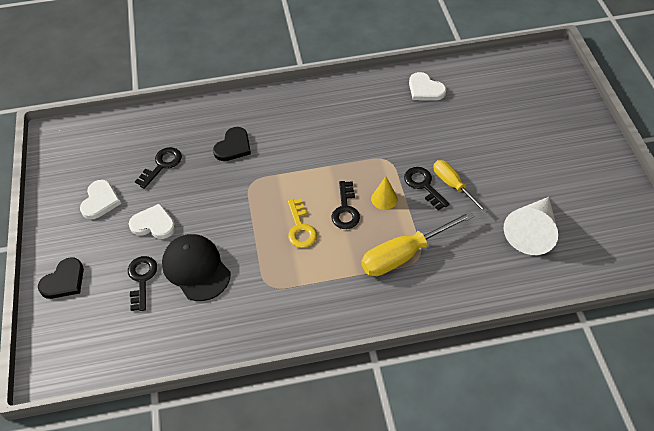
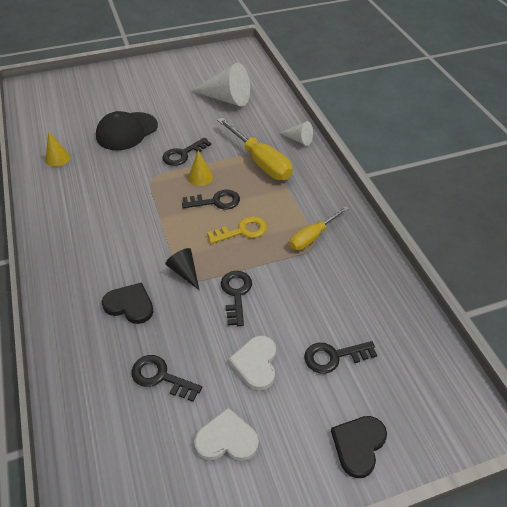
camera: 100 degrees left, 5 degrees down
(64, 281) = (358, 445): black heart -> black heart turned 90 degrees counterclockwise
(196, 268) = (308, 308): black cap -> black cap (127, 131)
(226, 217) = (236, 294): none -> black key
(259, 182) = (185, 272): none -> black cone
(425, 89) = (57, 158): white heart -> yellow cone
(443, 299) = (298, 139): none -> white cone
(453, 185) = (182, 138): yellow screwdriver -> yellow screwdriver (312, 237)

